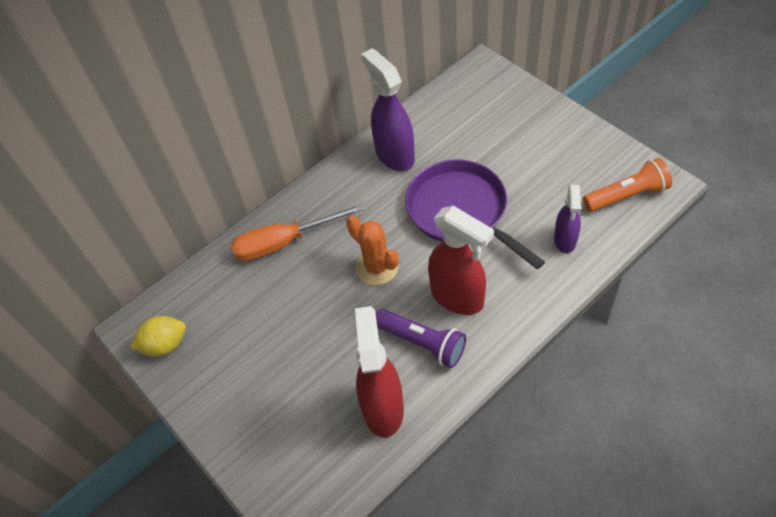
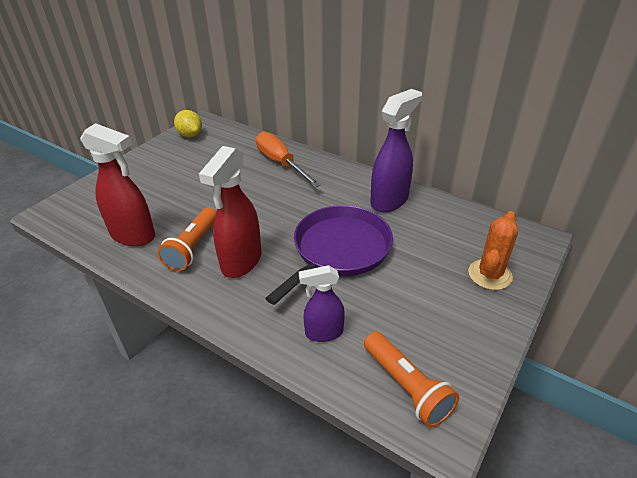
camera: 70 degrees right, 15 degrees down
(377, 267) = (266, 211): orange cactus -> orange cactus (489, 275)
(383, 408) = (133, 235): red spray bottle -> red spray bottle turned 45 degrees clockwise
(422, 343) = (193, 247): purple flashlight -> orange flashlight

